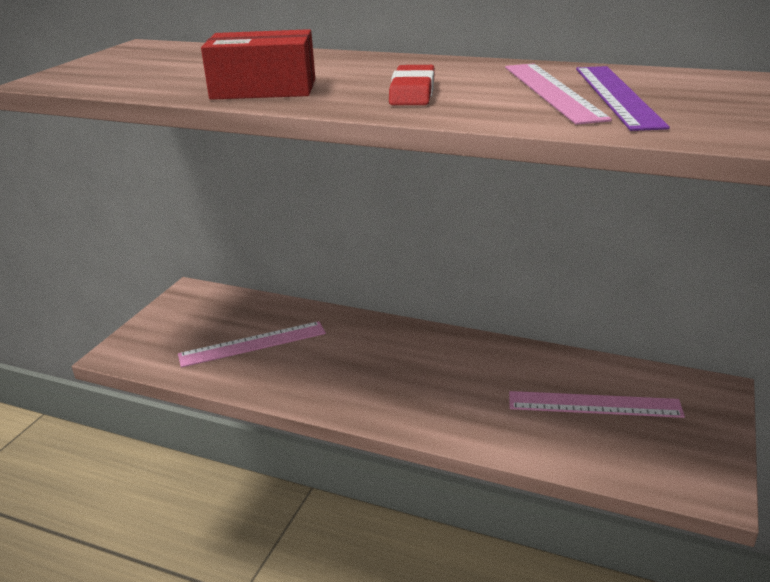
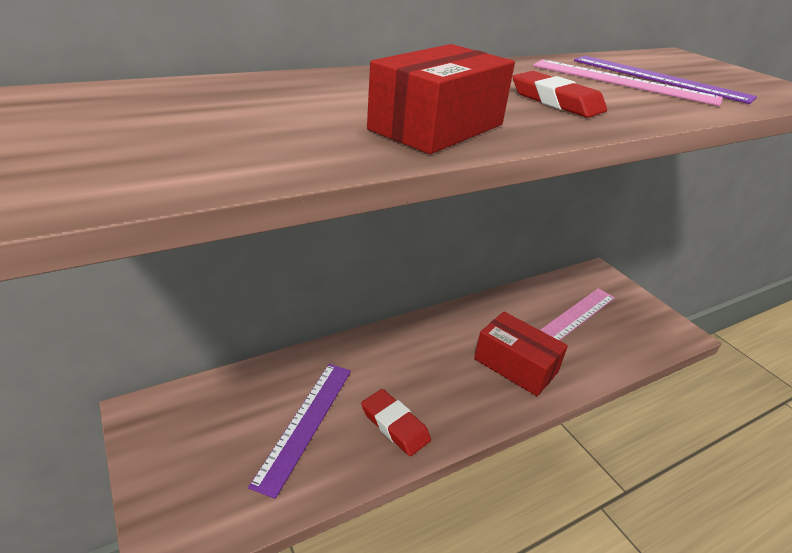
camera: 55 degrees left, 5 degrees up
(252, 344) = (305, 423): pink ruler -> purple ruler
(299, 377) = (395, 425): none -> red eraser
(455, 401) = (515, 365): none -> red box

